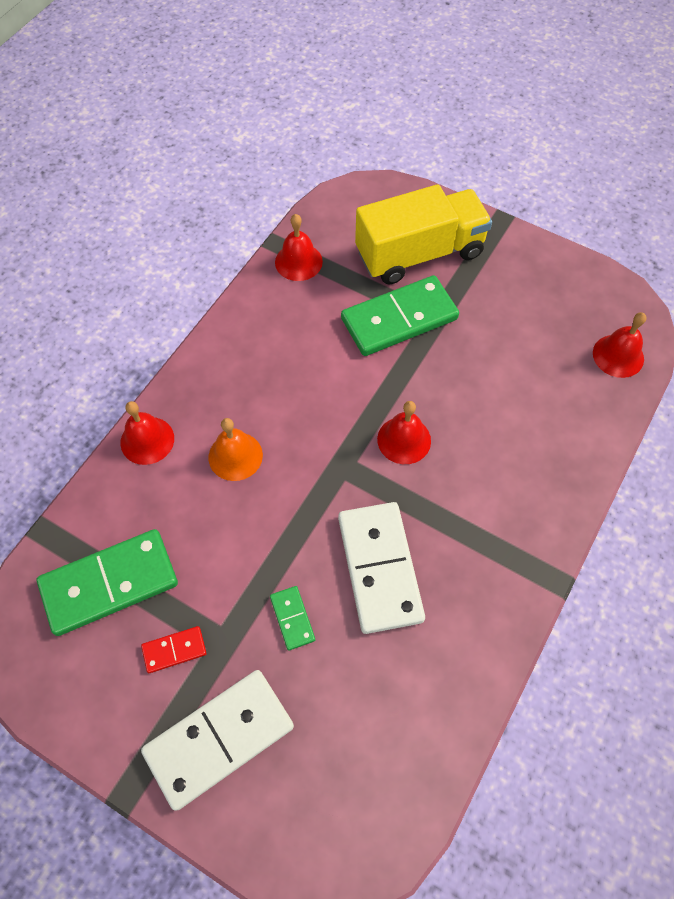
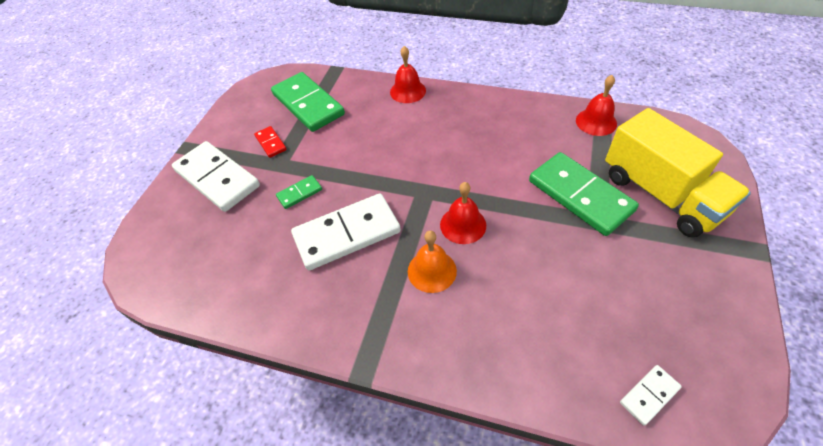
camera: 80 degrees right, 10 degrees down
(235, 456) = (411, 133): orange bell -> orange bell (432, 271)
(618, 356) = (649, 395): red bell -> white domino

